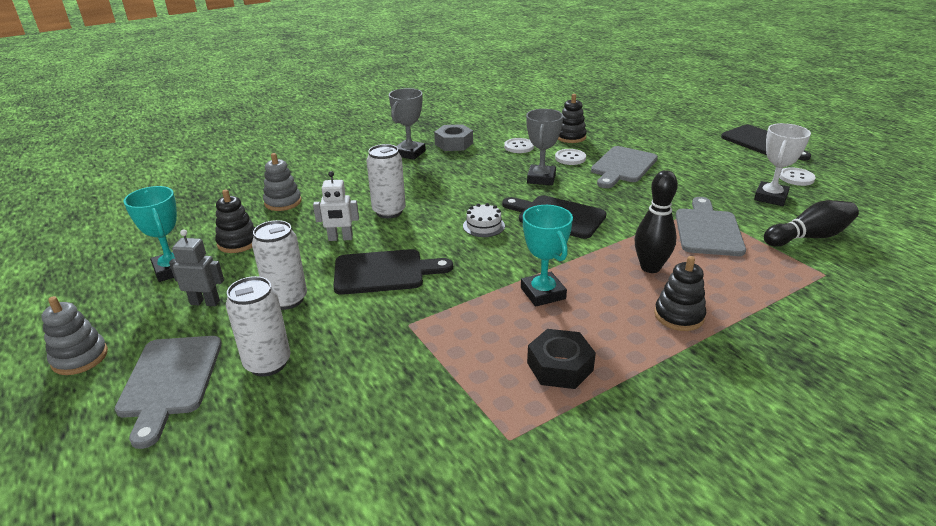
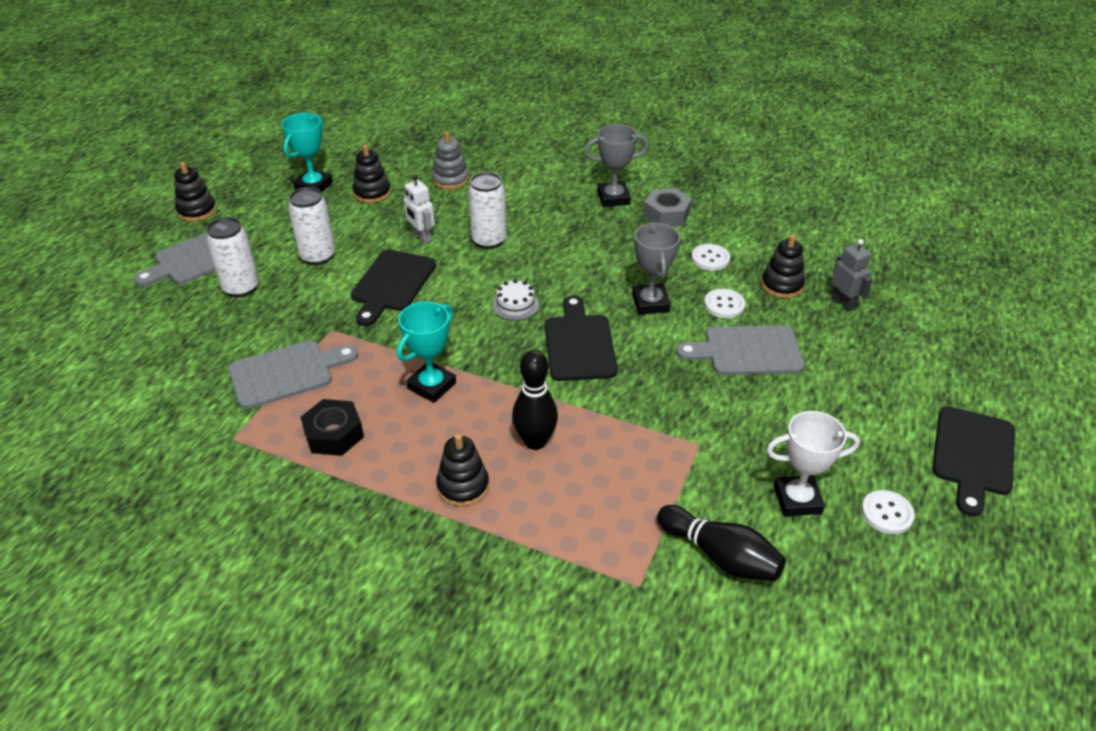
camera: 55 degrees right, 10 degrees up
(80, 357) = (197, 210): grey stacking toy -> black stacking toy
(205, 302) = (287, 223): grey robot -> grey robot (843, 303)
(384, 272) = (392, 284): black cutting board -> black cutting board turned 60 degrees clockwise
(541, 178) = (650, 303): grey trophy -> grey trophy turned 75 degrees counterclockwise
(707, 230) = (655, 463): grey cutting board -> grey cutting board (286, 373)

